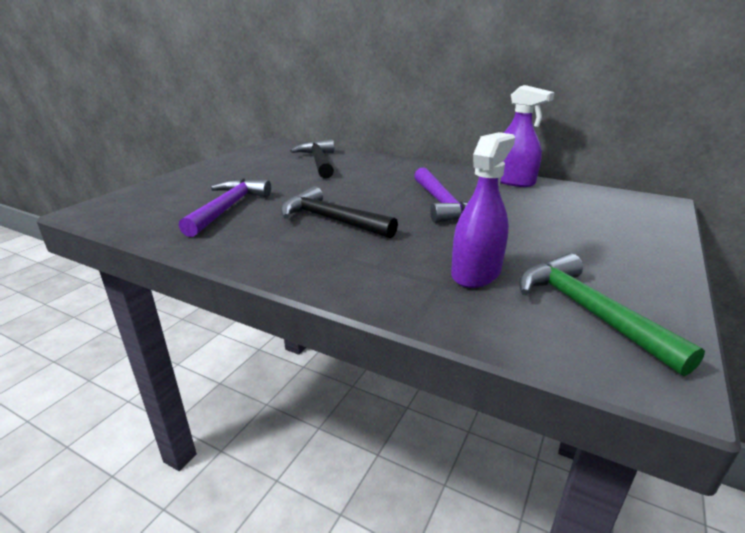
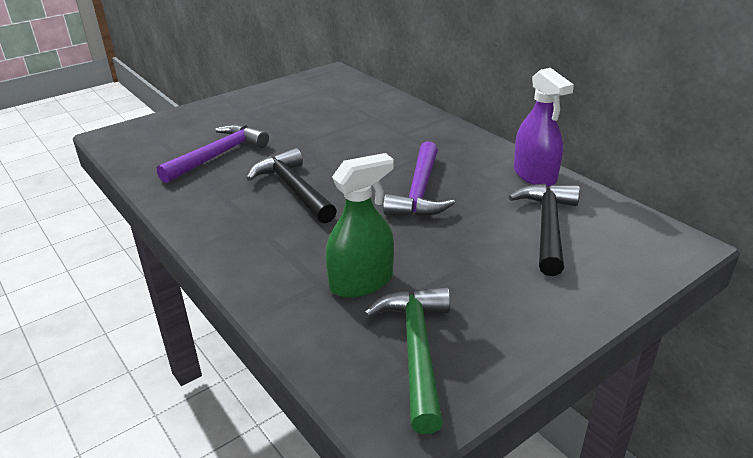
camera: 25 degrees right, 5 degrees up
(318, 162) = (351, 108): black hammer -> black hammer (547, 227)
(476, 273) = (361, 282): purple spray bottle -> green spray bottle

